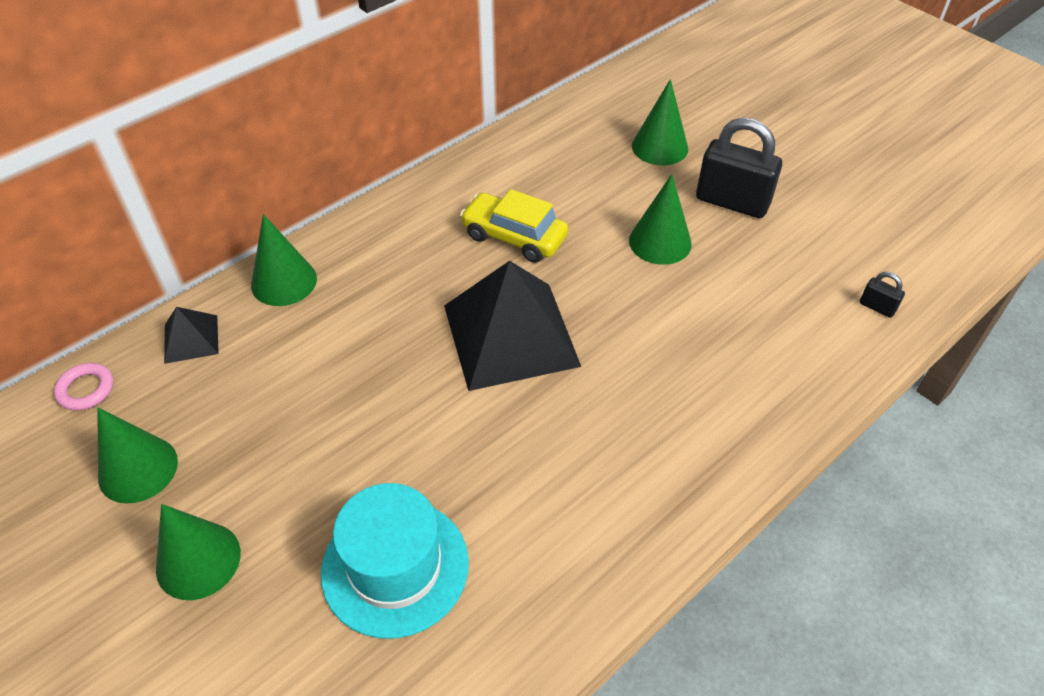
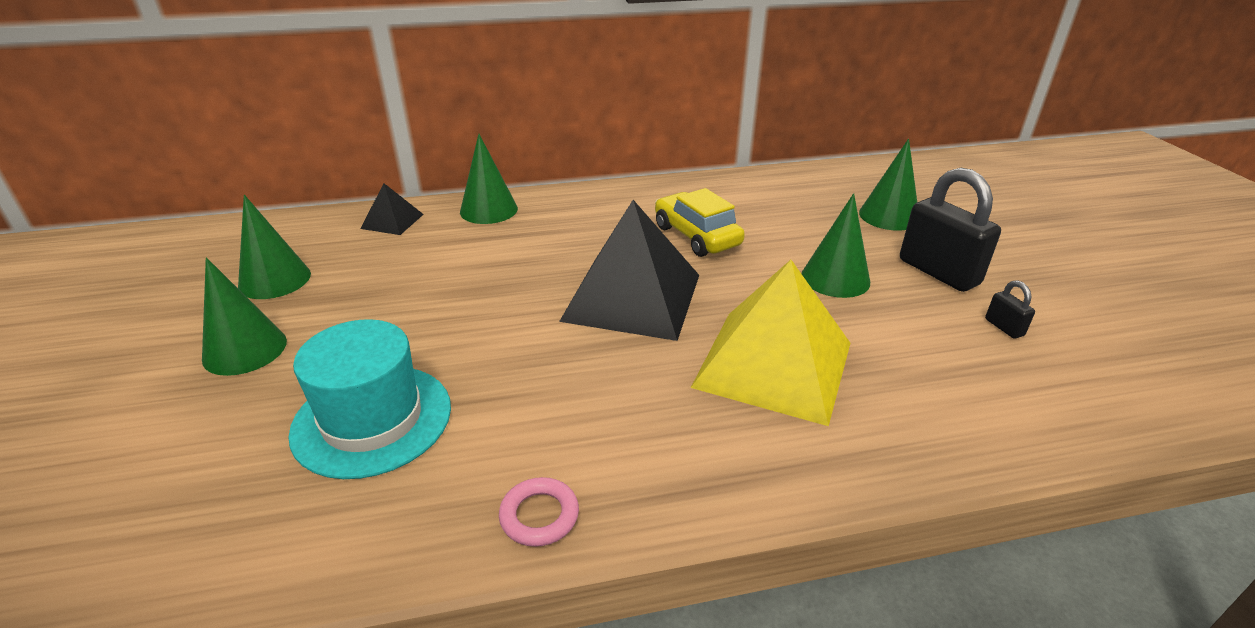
camera: 30 degrees right, 15 degrees down
(86, 389) = (298, 226): pink ring -> pink ring (539, 516)
(668, 356) = (773, 364): none -> yellow pyramid
(877, 307) = (1065, 408): black padlock -> black padlock (1004, 327)

